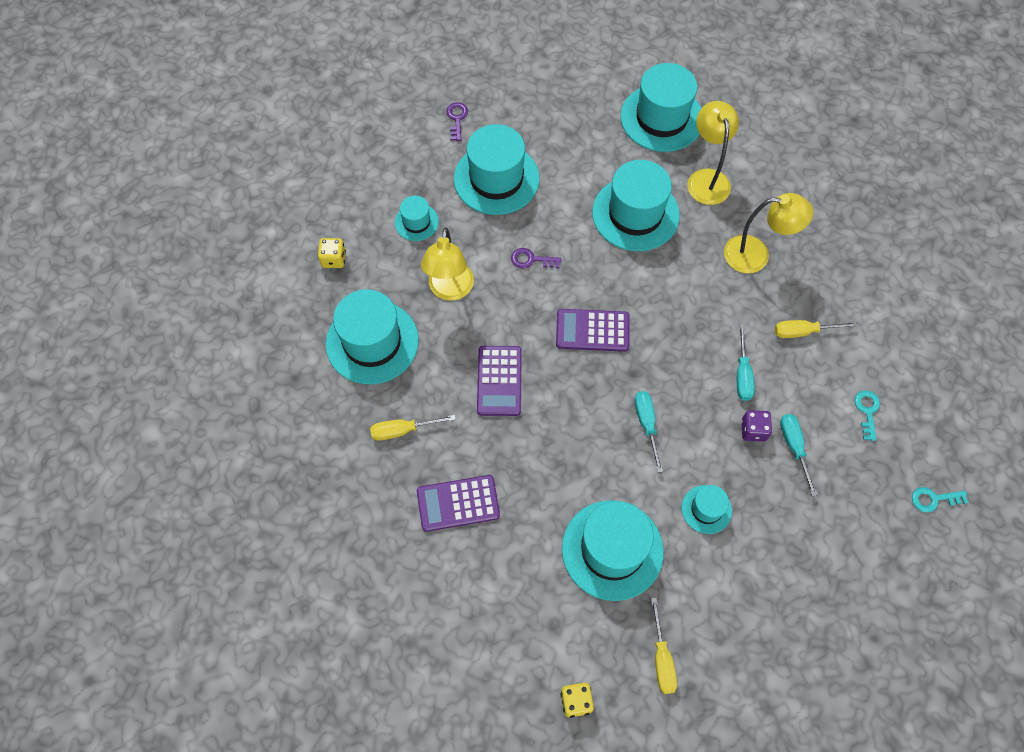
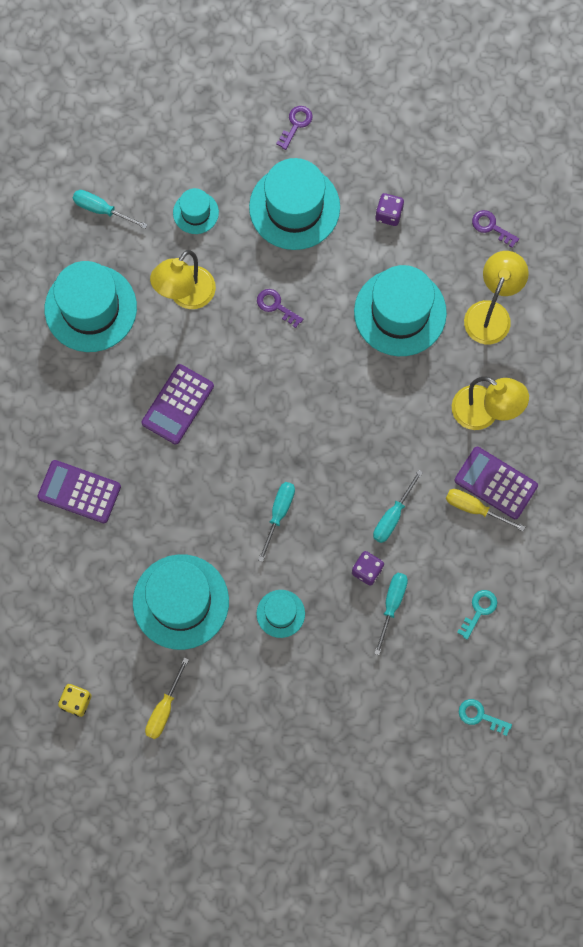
camera: 30 degrees right, 10 degrees up
(333, 259) = (102, 210): yellow dice -> turquoise screwdriver
(403, 430) = (71, 403): yellow screwdriver -> none
(575, 147) = (389, 214): none -> purple dice
(592, 330) = (287, 403): purple calculator -> purple calculator (495, 483)
(661, 118) = (491, 227): turquoise hat -> purple key

